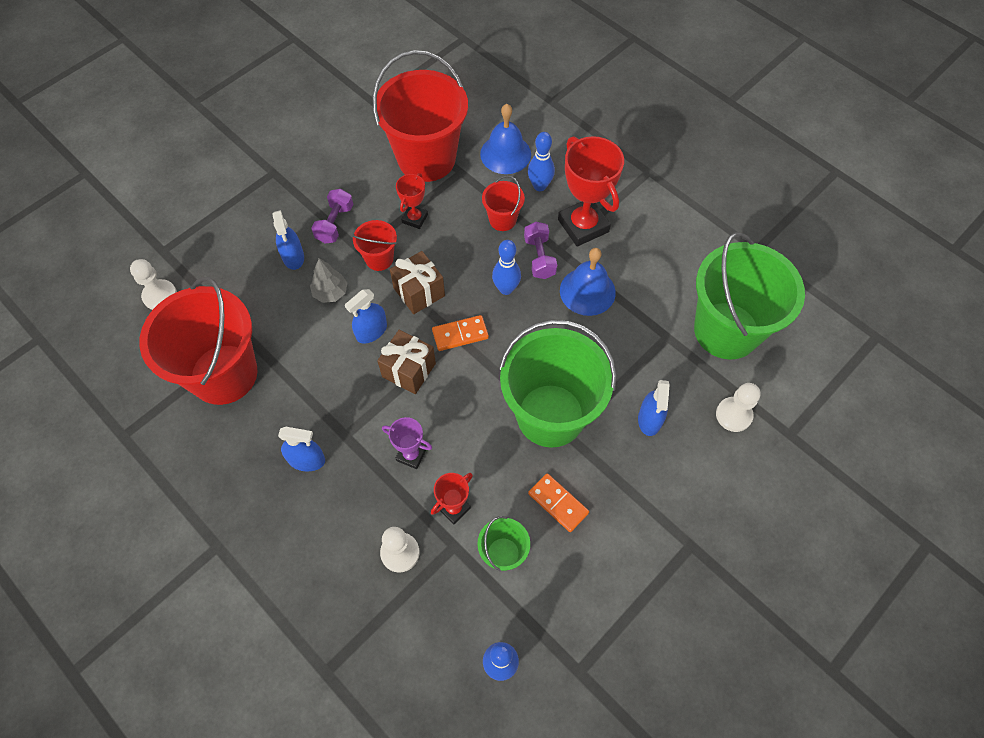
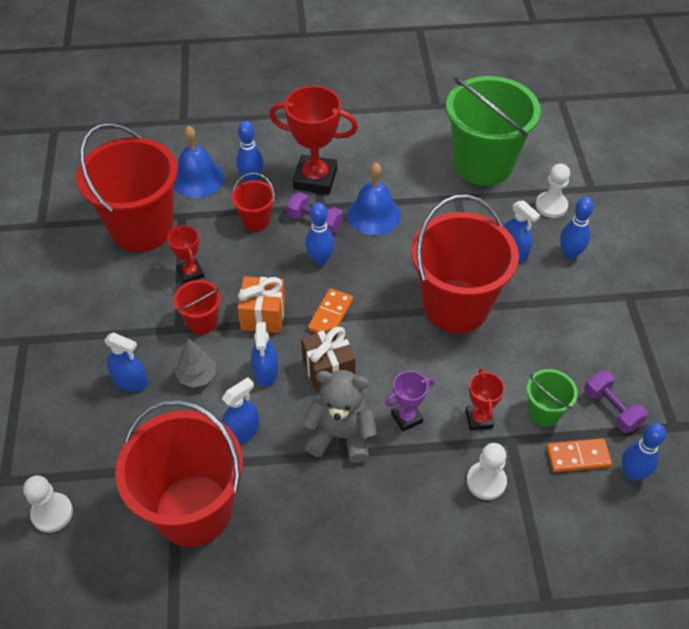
camera: 50 degrees left, 10 degrees down
(306, 460) = (342, 497): blue spray bottle -> blue spray bottle (241, 432)
(335, 224) = (132, 330): purple dumbbell -> purple dumbbell (611, 409)
(358, 421) = (341, 435): none -> grey teddy bear
(419, 292) = (263, 315): brown gift -> orange gift
(550, 415) = (455, 306): green bucket -> red bucket
(558, 503) = (532, 350): orange domino -> orange domino (578, 457)
(692, 466) = (570, 254): none -> blue bowling pin

